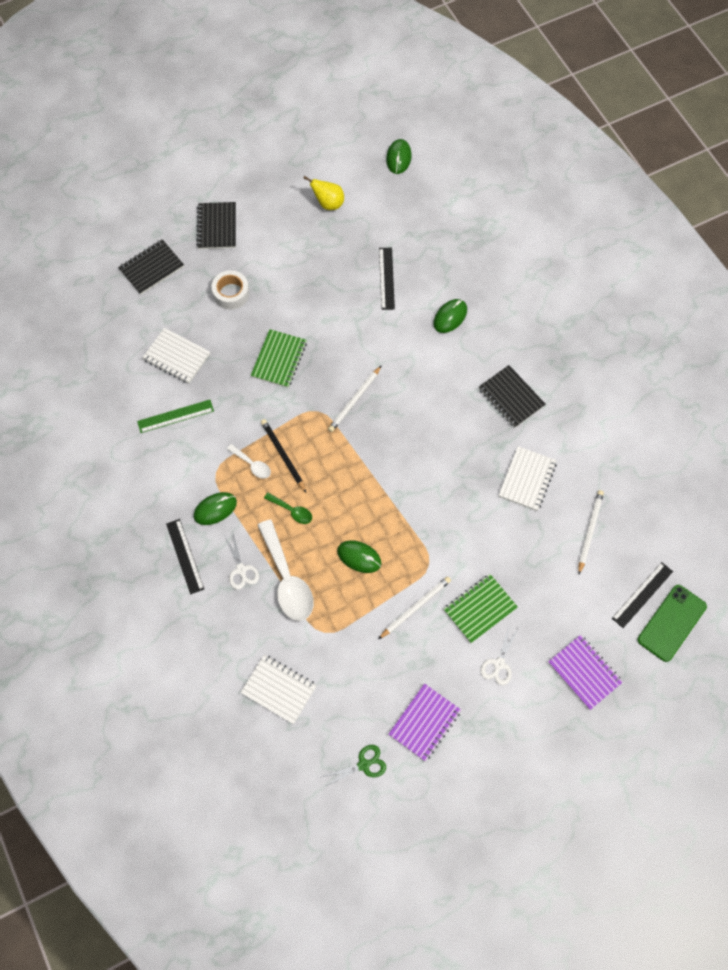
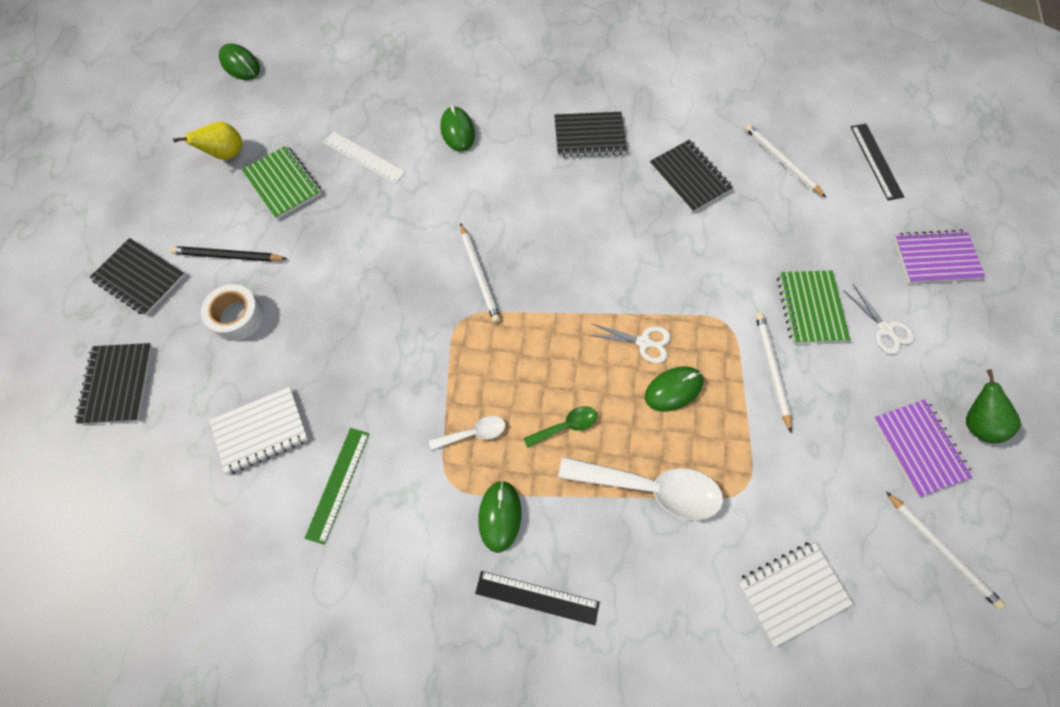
camera: 55 degrees left, 0 degrees up
(241, 569) = (602, 536): white scissors -> white scissors (643, 342)
(279, 359) = (365, 319): green notebook -> green notebook (283, 183)
(283, 455) = (488, 391): black pencil -> black pencil (228, 256)
(363, 765) = (942, 550): green scissors -> white pencil
(386, 278) = (364, 157): black ruler -> white ruler
(469, 751) = (975, 422): none -> green pear
(527, 479) = (689, 177): white notebook -> black notebook
(671, 623) = (919, 156): green phone -> none

